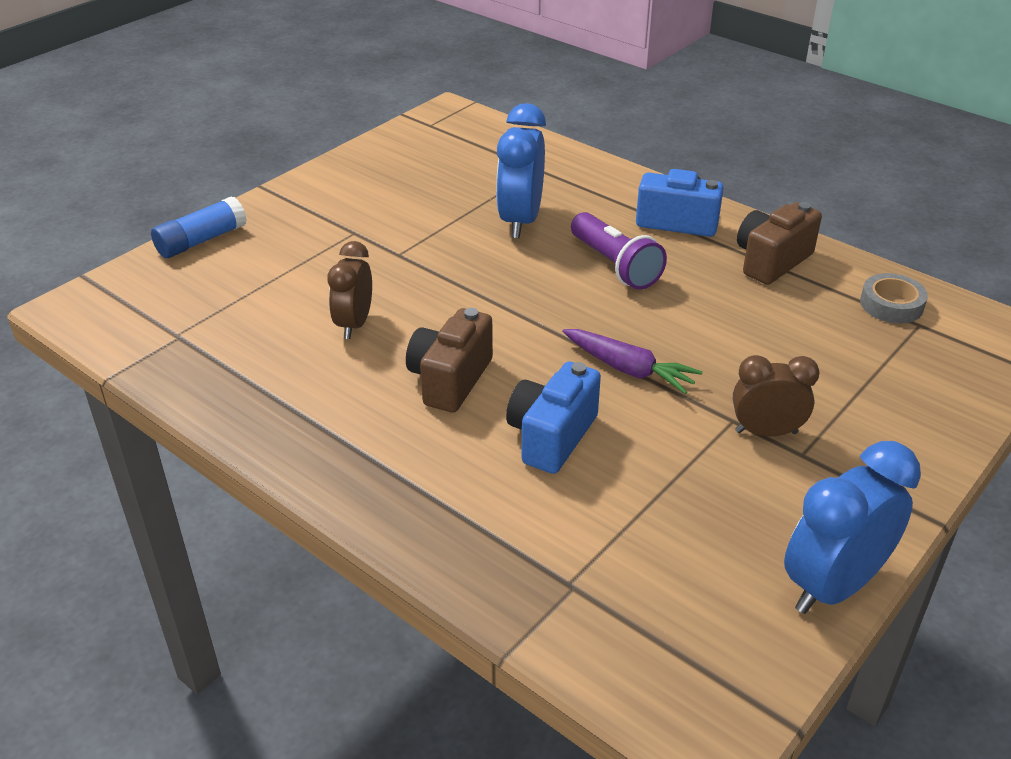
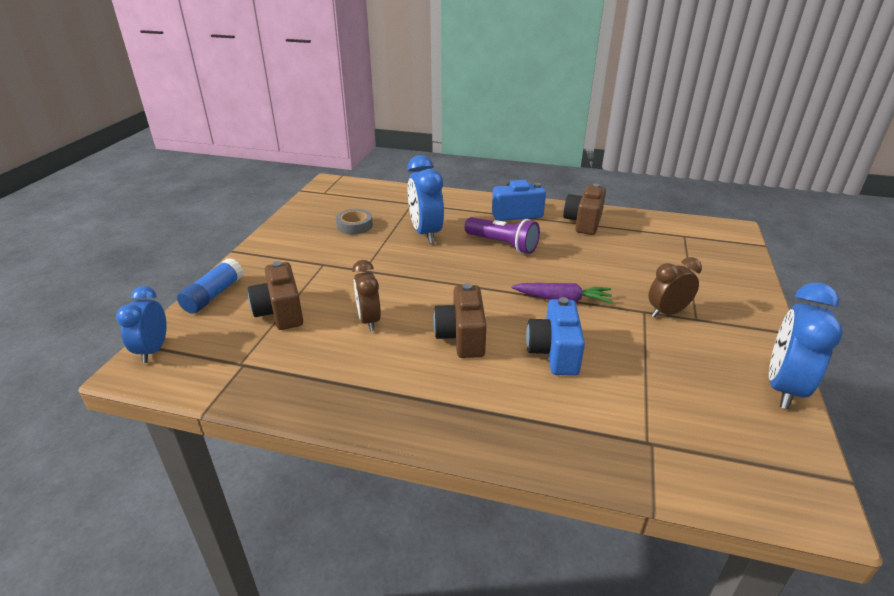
camera: 25 degrees left, 5 degrees down
(99, 291) = (153, 350): none -> blue clock
(260, 284) = (280, 312): none -> brown camera
(891, 305) = (662, 229): grey tape -> grey tape (354, 225)

